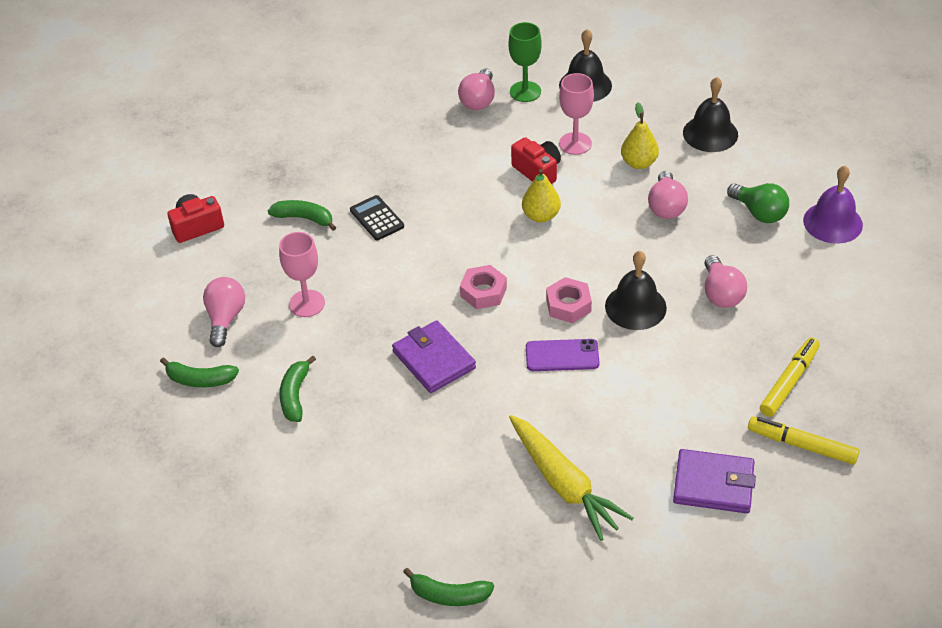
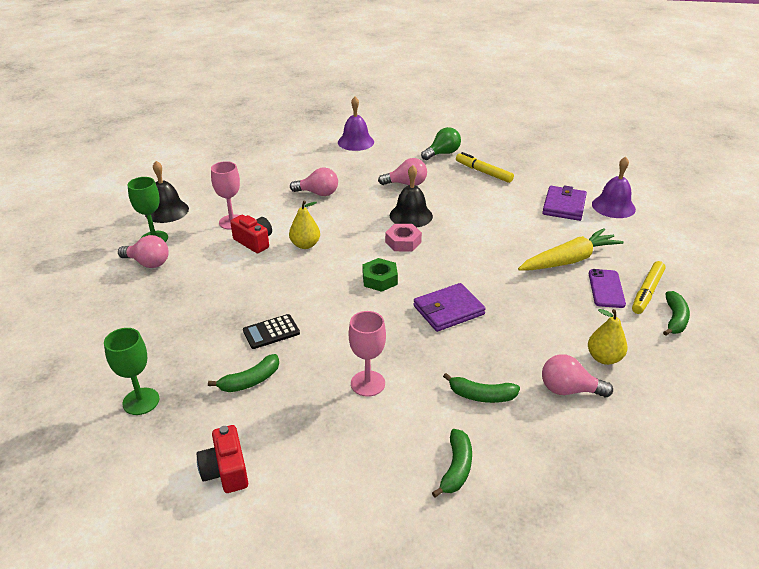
camera: 85 degrees left, 10 degrees down
(225, 318) = (374, 446): pink light bulb -> pink light bulb (568, 390)
(274, 154) = (141, 401): none -> green goblet
(304, 218) = (250, 381): green banana -> green banana turned 150 degrees counterclockwise
(483, 292) = (380, 279): pink nut -> green nut
(537, 171) = (254, 242): red camera -> red camera turned 75 degrees clockwise
(562, 356) = (452, 249): purple phone -> purple phone (606, 289)
(639, 163) = (268, 198): yellow pear -> yellow pear (604, 358)
(710, 133) = (253, 169): black bell -> none
(731, 551) = (613, 206): none -> purple bell
(759, 213) = (338, 162): green light bulb -> green light bulb (442, 153)
(802, 445) = (532, 175): yellow marker -> yellow marker (647, 292)

